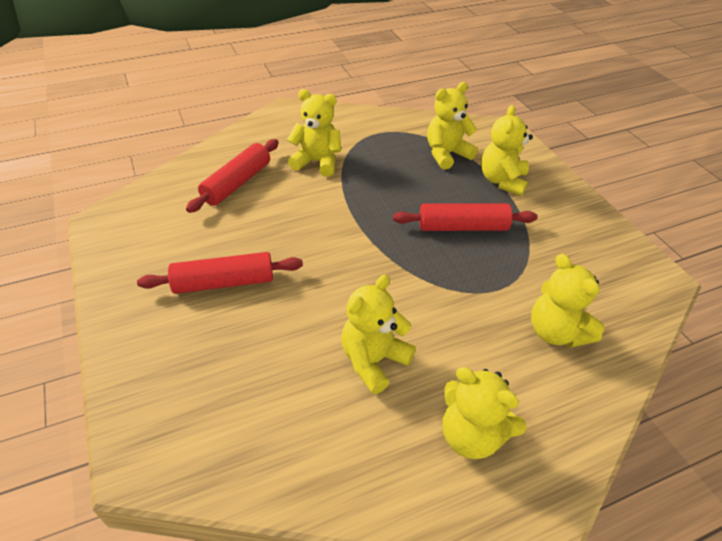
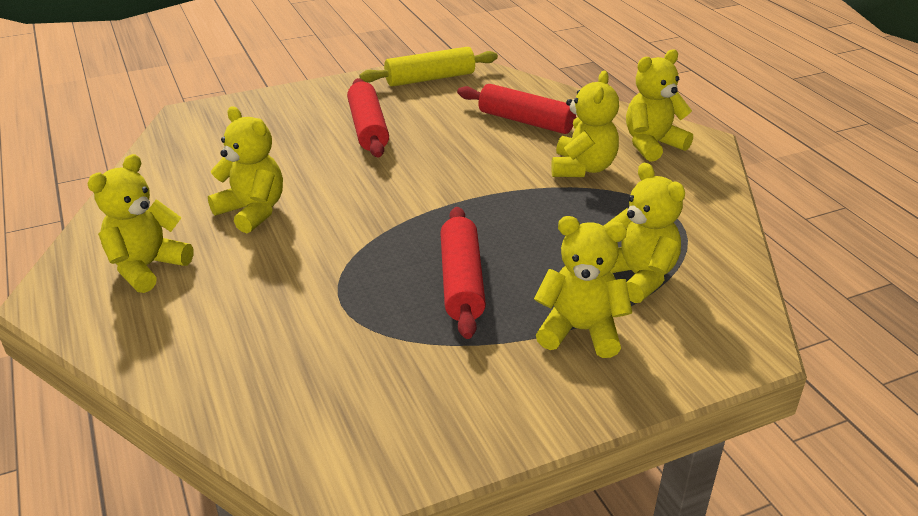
camera: 90 degrees right, 10 degrees down
(128, 238) = (430, 78): none -> yellow rolling pin
(556, 332) = (260, 345): yellow teddy bear -> yellow teddy bear (652, 145)

